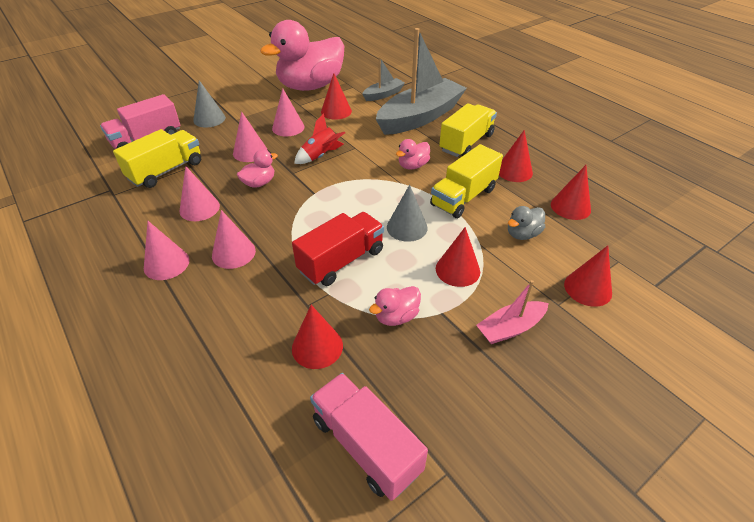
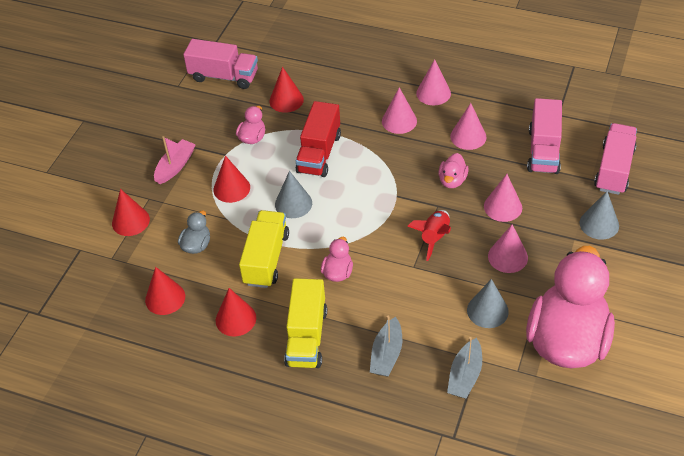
camera: 150 degrees right, 5 degrees up
(166, 171) = (543, 150): yellow truck -> pink truck
(336, 111) = (487, 310): red cone -> grey cone
(420, 117) = (386, 354): grey boat -> grey boat, size x0.47

